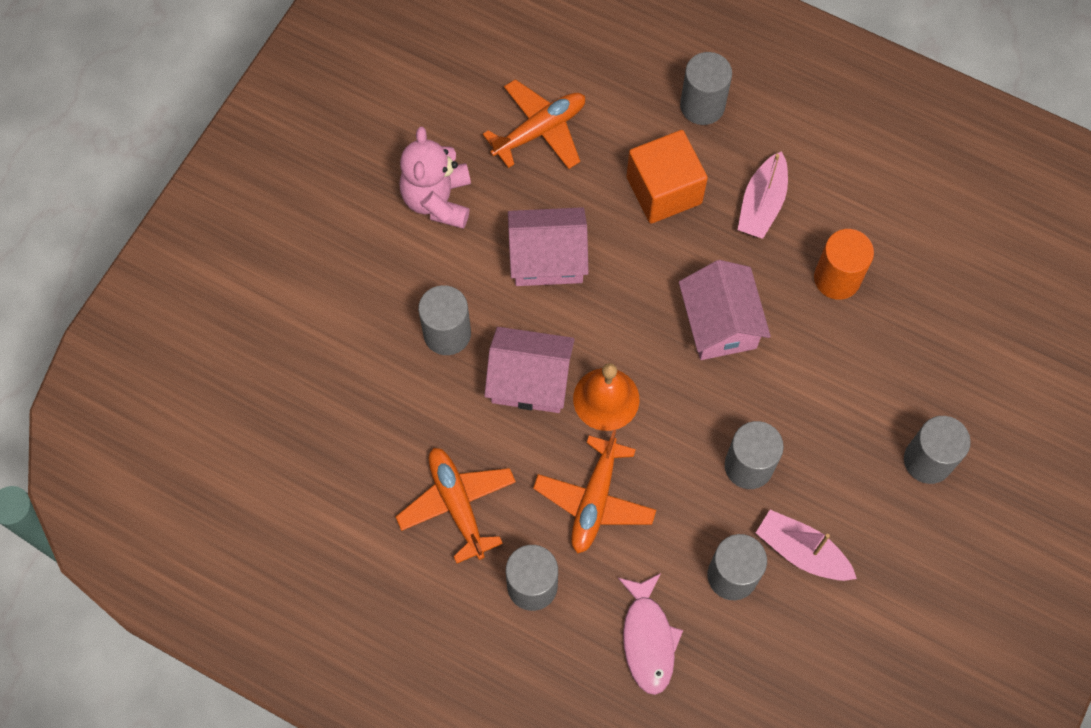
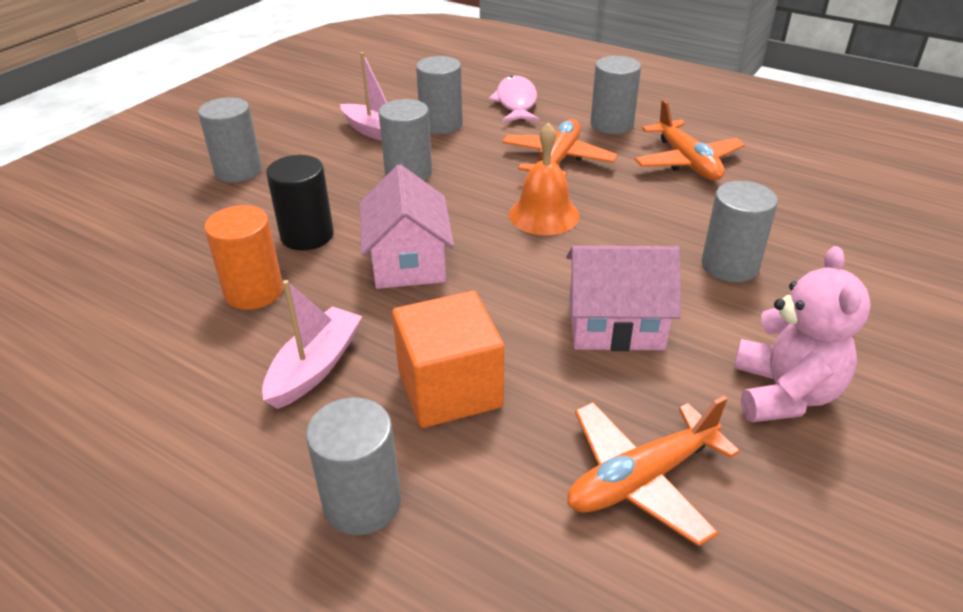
camera: 175 degrees left, 30 degrees down
(530, 380) = (627, 229): pink house -> none
(818, 354) = (307, 235): none -> black cylinder

